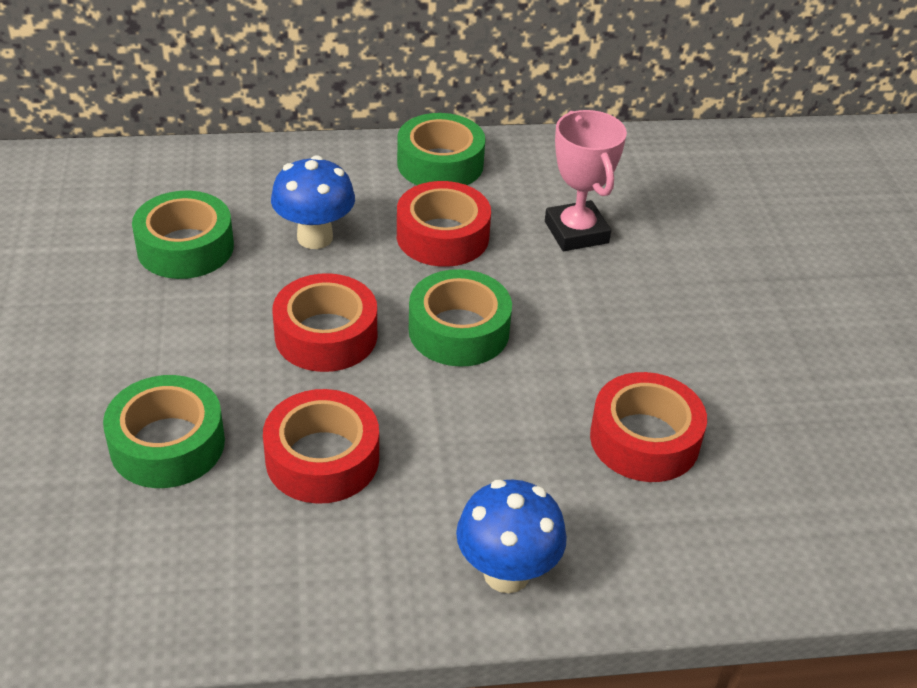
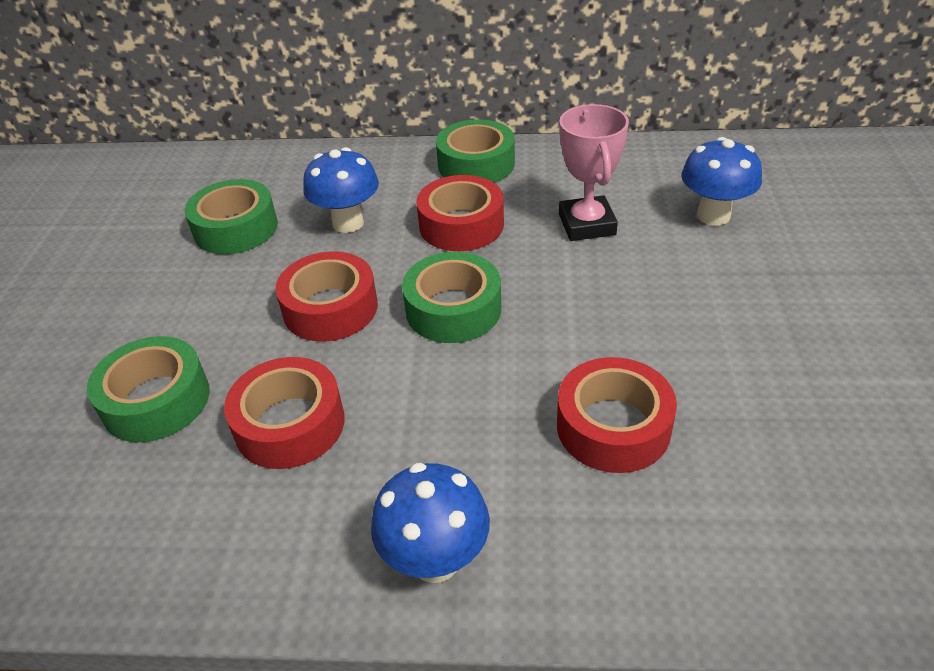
camera: 15 degrees right, 0 degrees up
(703, 219) = (713, 215): none -> blue mushroom

